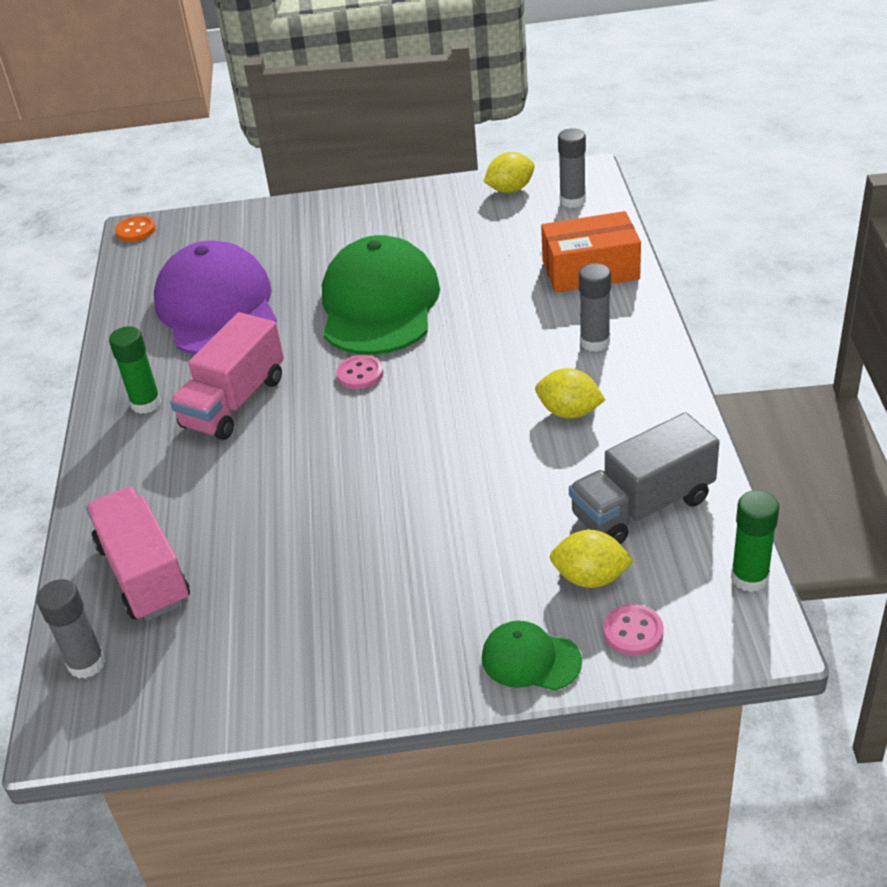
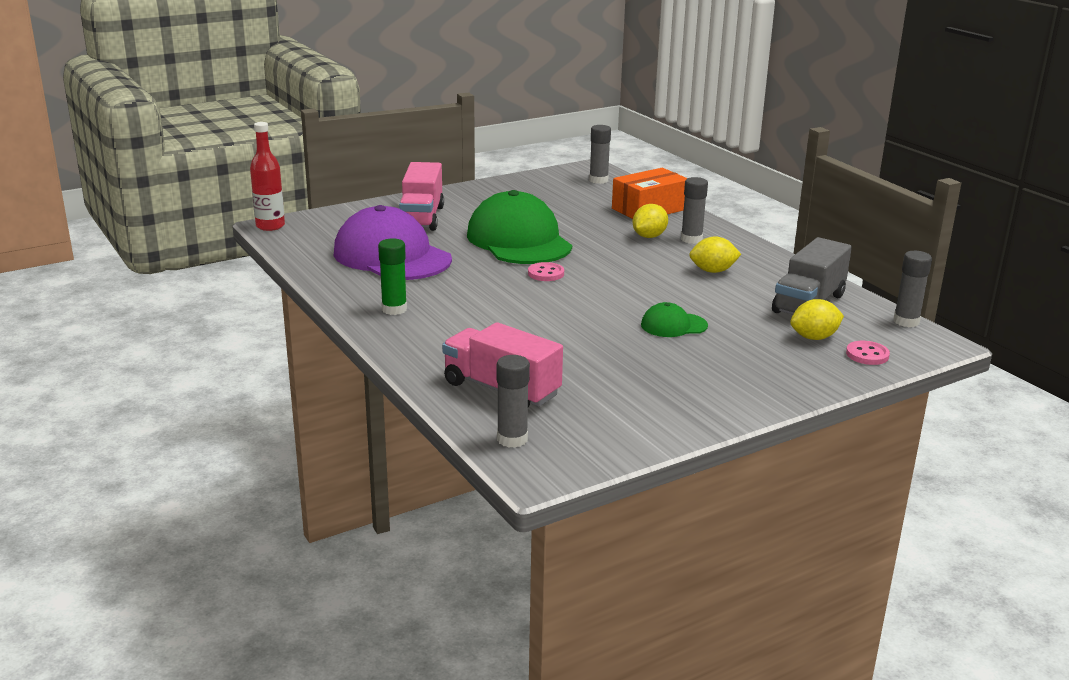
camera: 30 degrees left, 15 degrees down
(136, 230) = (270, 226): orange button -> red bottle
(234, 402) = (466, 299): pink truck -> pink truck (421, 217)
(510, 190) = (548, 179): yellow lemon -> yellow lemon (649, 236)
(530, 659) = (820, 377): green cap -> green cap (673, 325)
(749, 578) = (906, 321): green glue stick -> grey glue stick

